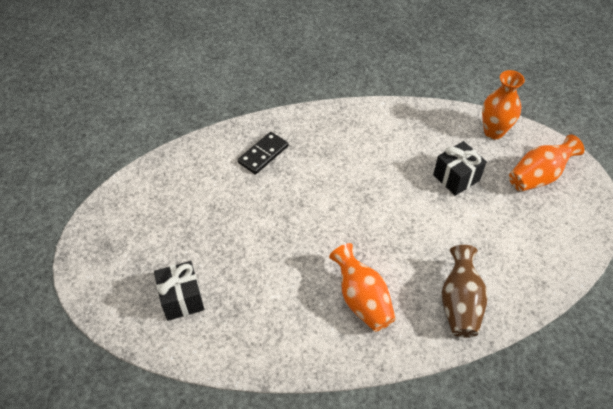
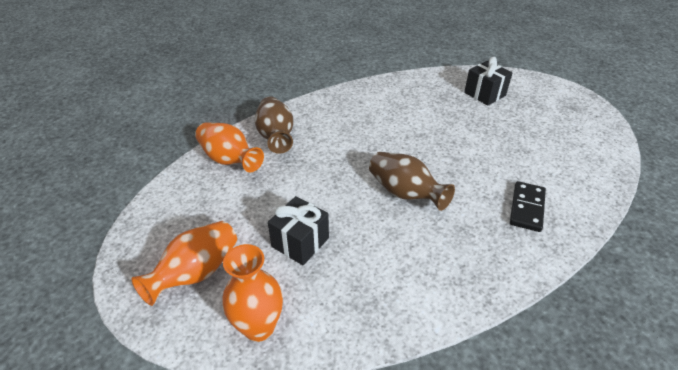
camera: 160 degrees right, 10 degrees down
(353, 195) = (405, 193): none -> brown vase
(362, 299) = (355, 122): orange vase -> orange vase (229, 160)

